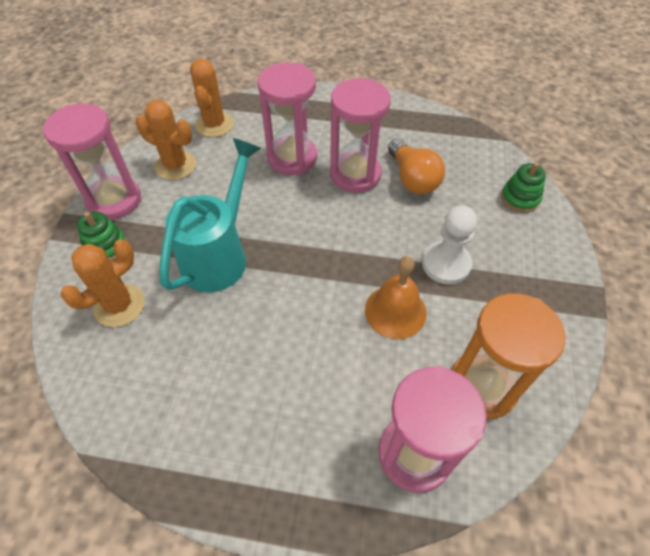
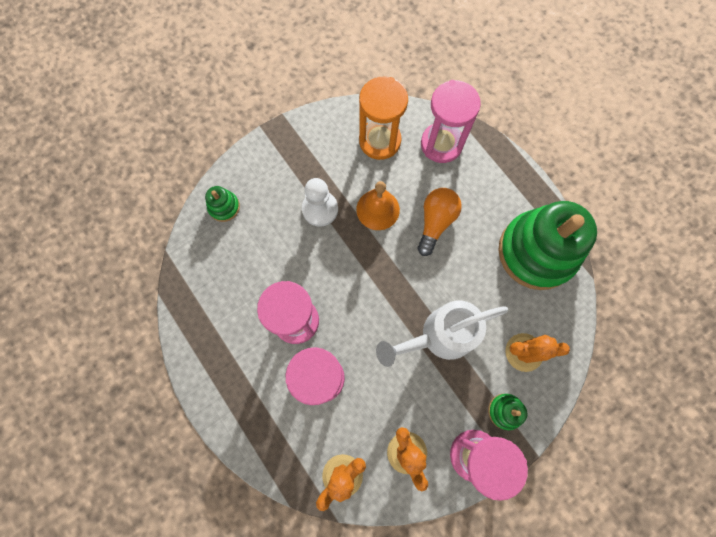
camera: 135 degrees left, 20 degrees up
(176, 422) = (537, 252): none -> green stacking toy
(220, 254) = (438, 336): turquoise watering can -> white watering can
(412, 179) = (265, 282): orange light bulb -> orange light bulb (435, 222)

